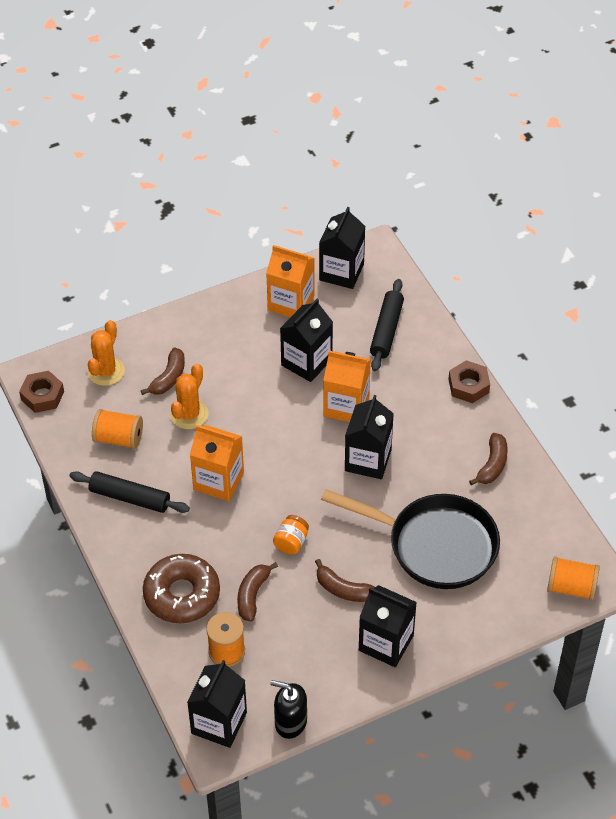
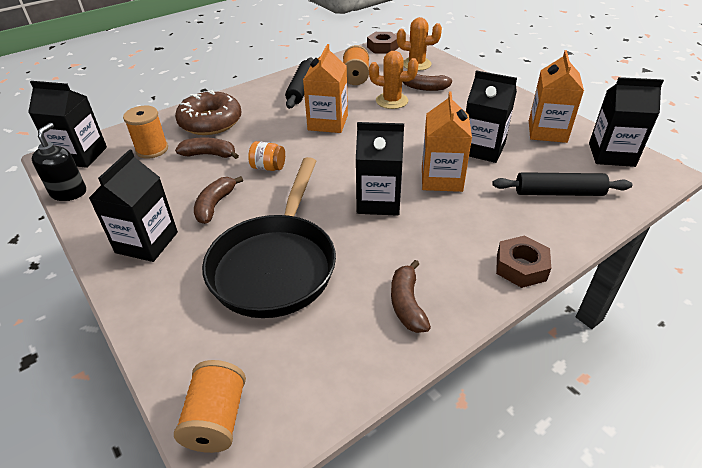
camera: 80 degrees right, 10 degrees down
(492, 465) = (407, 304): brown banana -> brown banana turned 75 degrees clockwise

